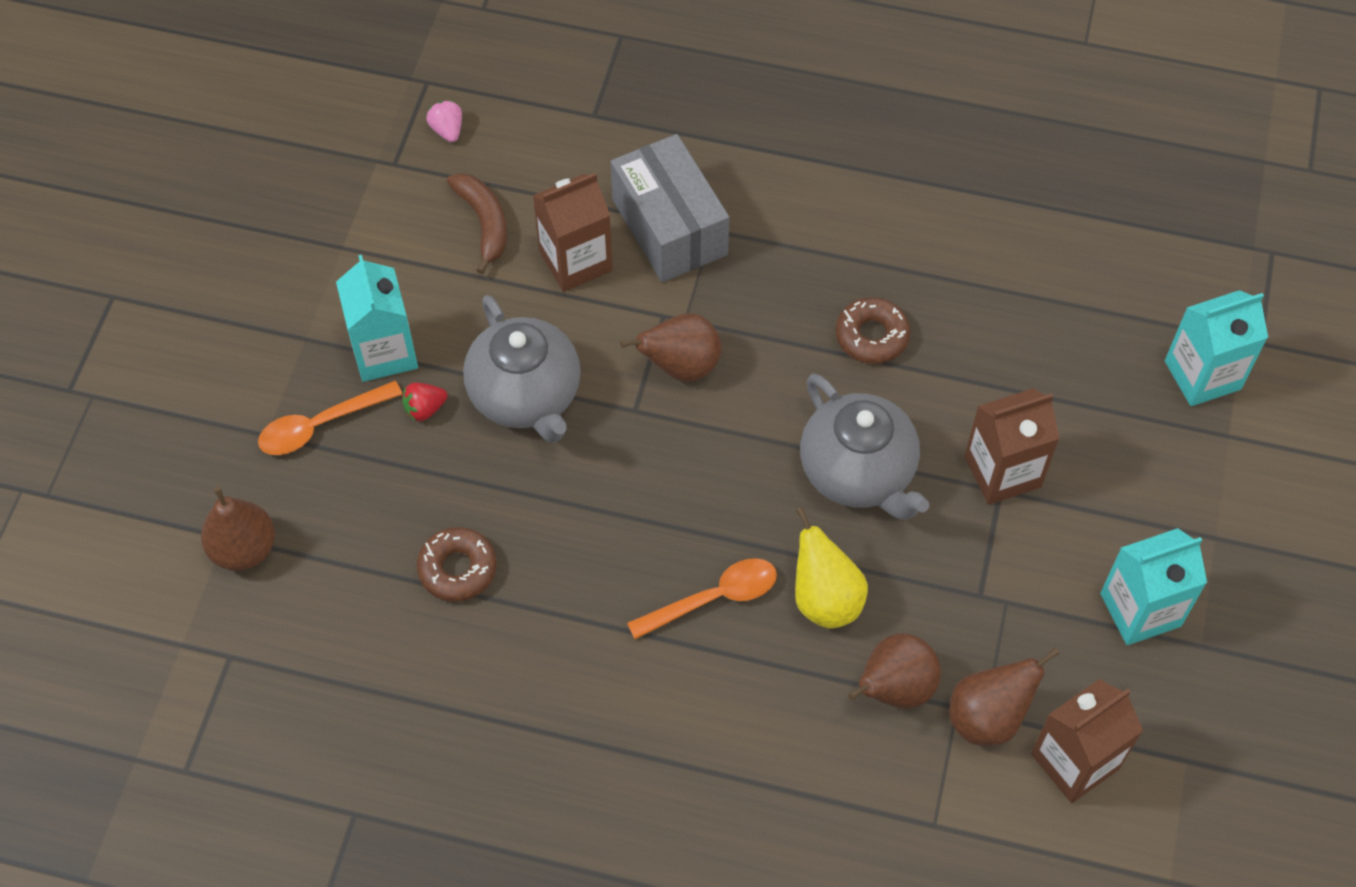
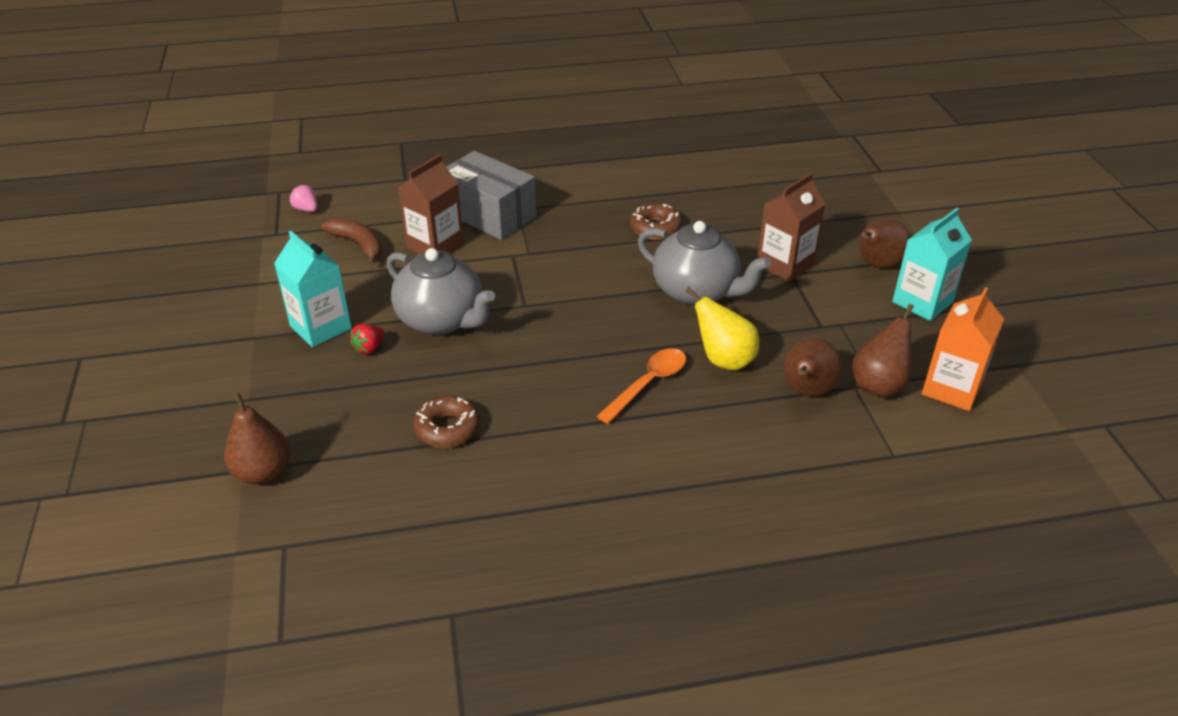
camera: 25 degrees left, 20 degrees down
(320, 425) = (291, 381): orange spoon -> none
(680, 367) = (541, 275): brown pear -> brown pear (877, 265)
(1074, 761) = (951, 389): brown carton -> orange carton
(1202, 375) = (862, 191): turquoise carton -> none

